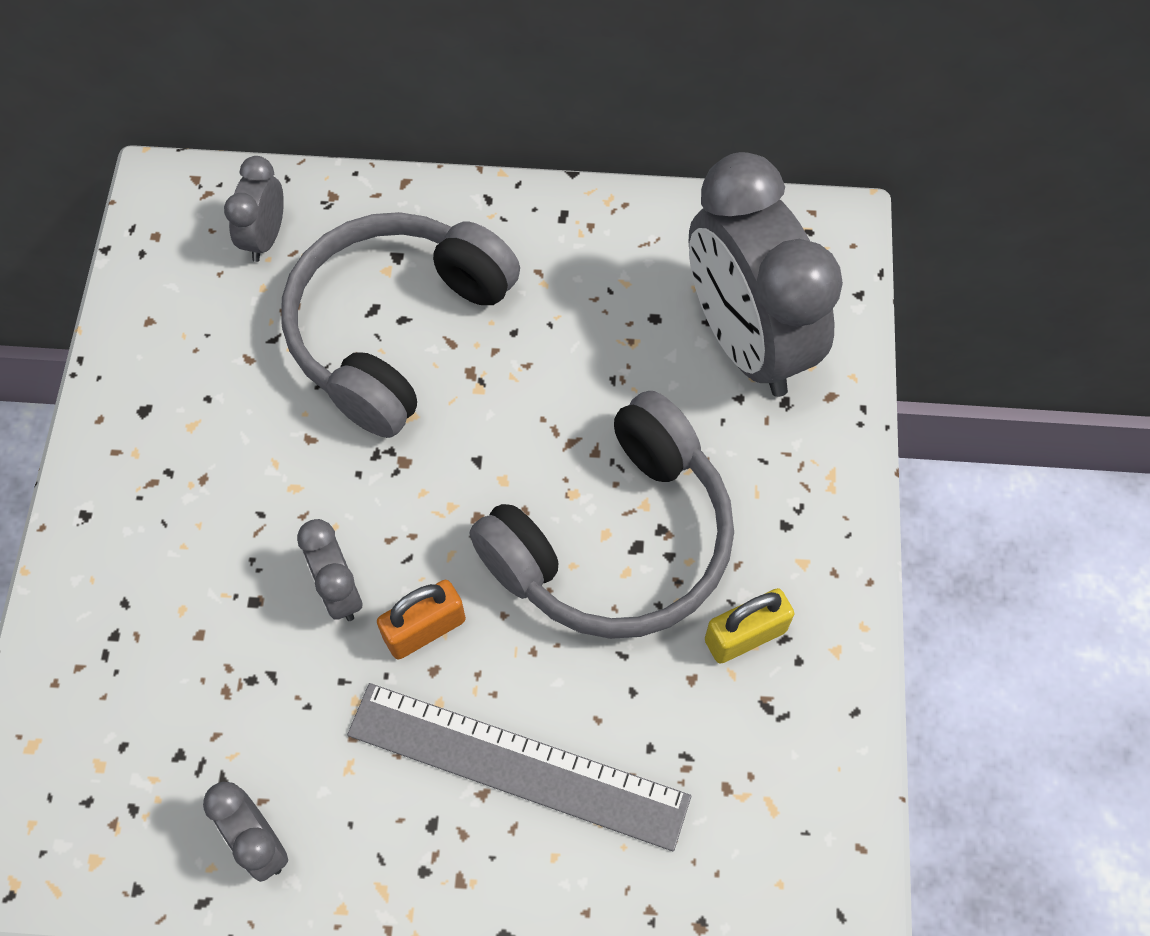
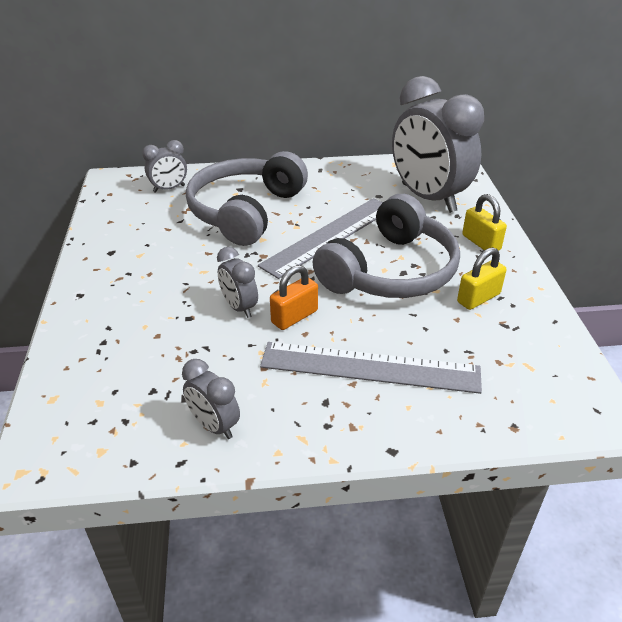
camera: 10 degrees left, 25 degrees down
(265, 237) = (169, 189): grey clock -> grey clock turned 120 degrees counterclockwise
(532, 426) = (329, 236): none -> grey ruler
(801, 489) = (481, 242): none -> yellow padlock

